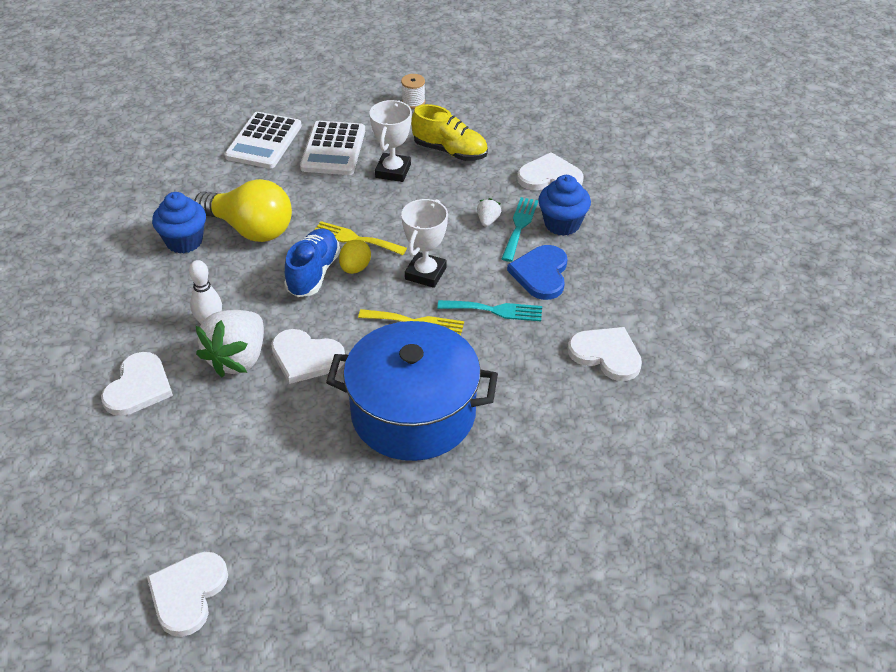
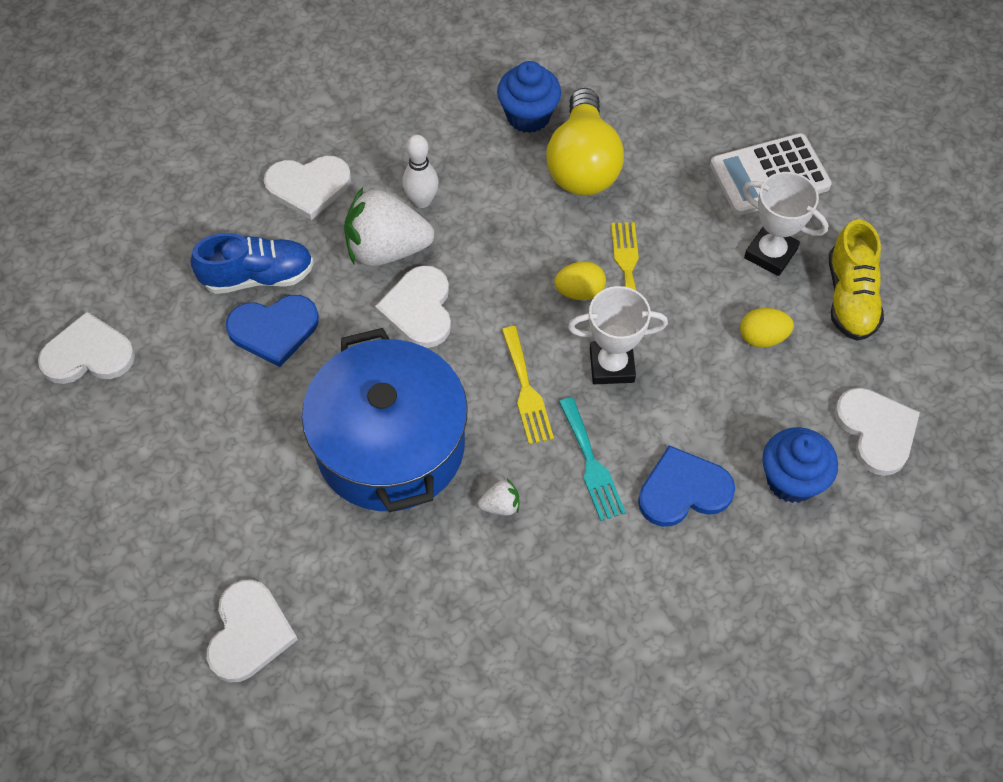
camera: 65 degrees right, 15 degrees up
(259, 452) = (274, 329): none -> blue heart
(264, 141) = (737, 103): white calculator -> none
(313, 273) = (548, 255): blue shoe -> blue shoe (258, 276)
(393, 171) = (770, 253): white trophy -> white trophy turned 45 degrees clockwise
(413, 102) = (920, 216): white spool -> none
(452, 198) = (762, 337): none -> yellow egg
(488, 221) = (744, 393): white strawberry -> white strawberry (500, 505)
(519, 226) = (756, 432): turquoise fork -> none
(606, 354) = (583, 616): white heart -> white heart (249, 633)

